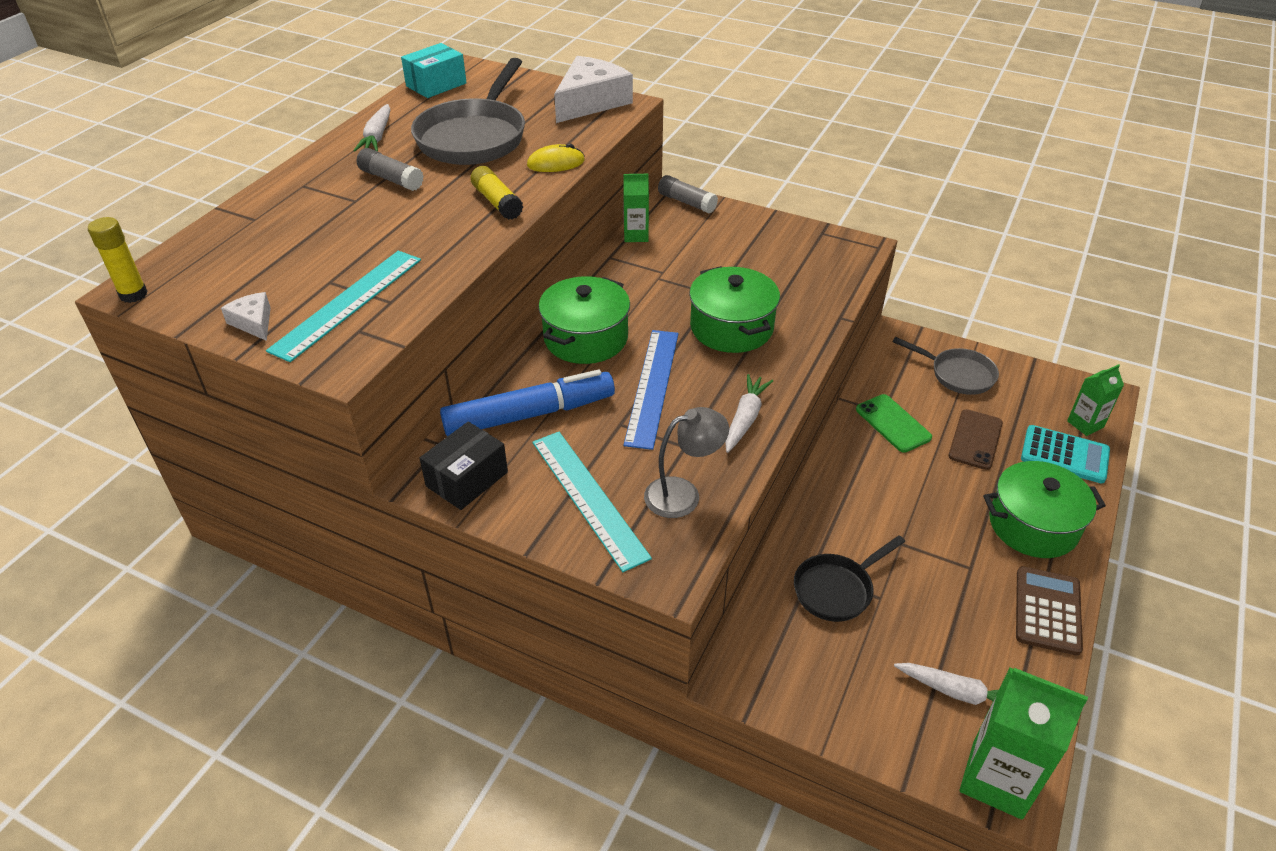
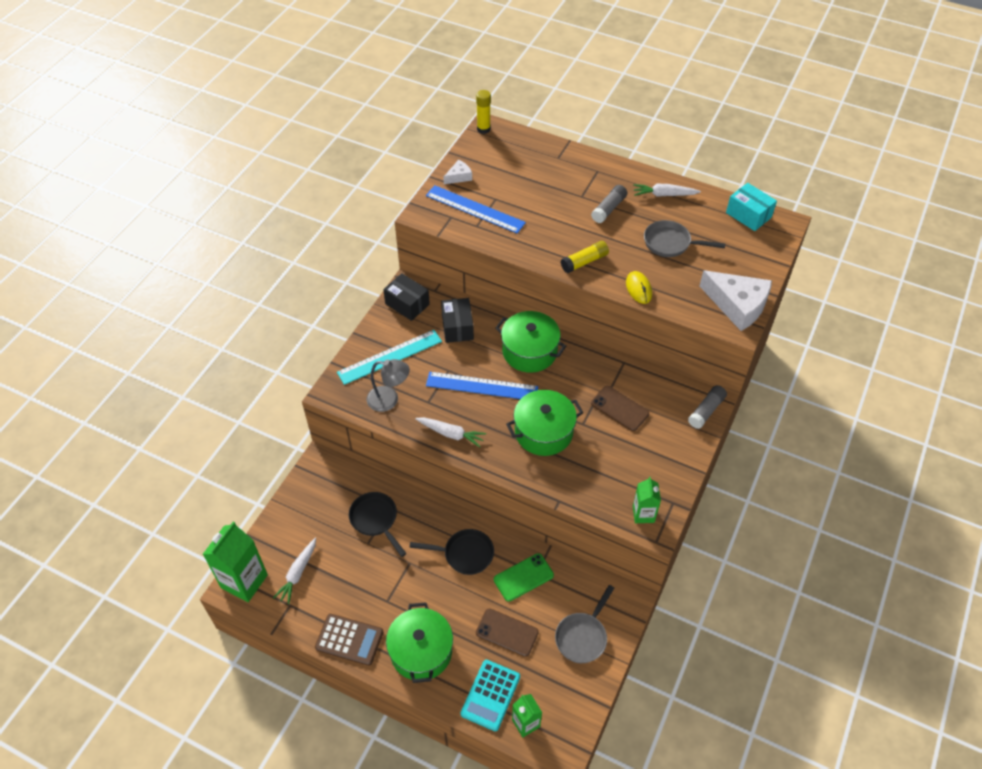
camera: 90 degrees right, 10 degrees up
(347, 303) = (475, 209): turquoise ruler -> blue ruler
(474, 137) = (670, 243): grey pan -> grey pan, size x0.59
(529, 414) = (457, 327): blue marker -> black box
(636, 235) = (654, 377): green carton -> green carton (643, 514)
(683, 494) = (389, 400): grey lamp -> grey lamp turned 60 degrees counterclockwise
(687, 263) = (619, 408): none -> brown phone
(872, 481) = (464, 554): none -> black pan

